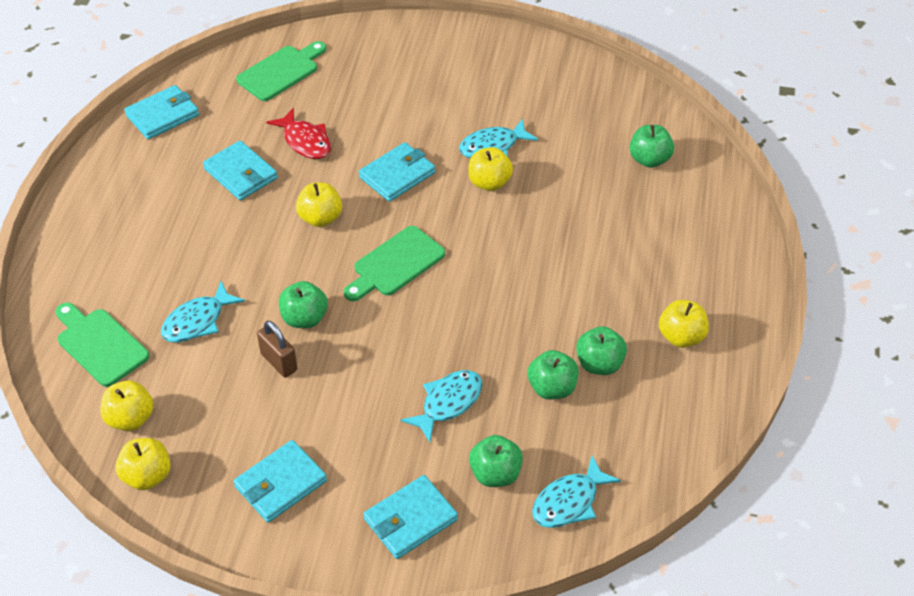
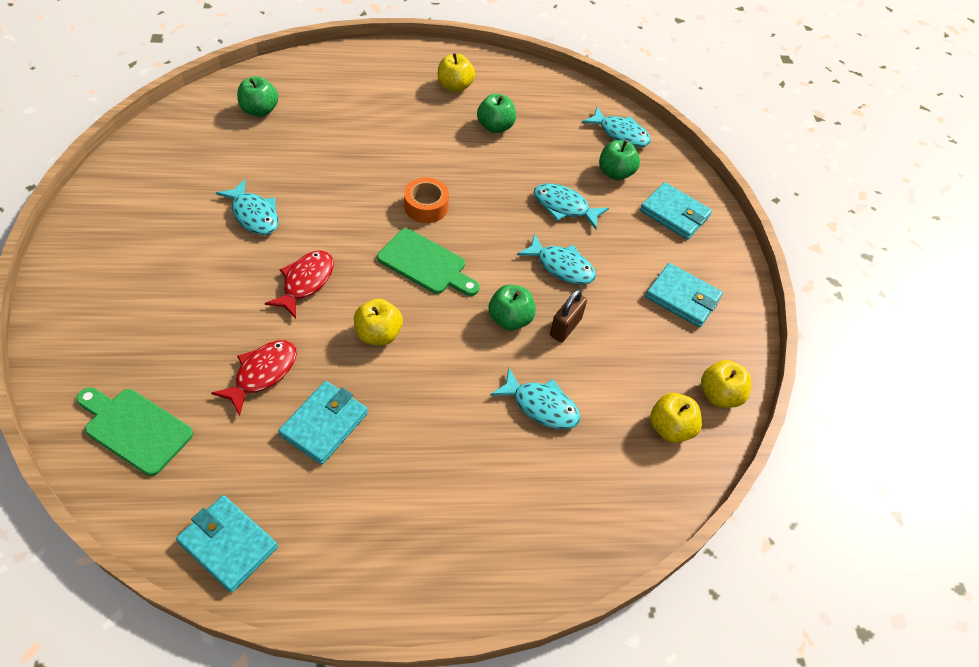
camera: 110 degrees left, 5 degrees up
(100, 344) = (599, 487): green cutting board -> none
(359, 378) = (561, 266): none -> turquoise fish
(397, 175) = (305, 282): turquoise wallet -> red fish
(476, 276) = (426, 206): none -> orange tape
(489, 183) = (306, 211): yellow apple -> none
(552, 388) = (527, 150): green apple -> none

